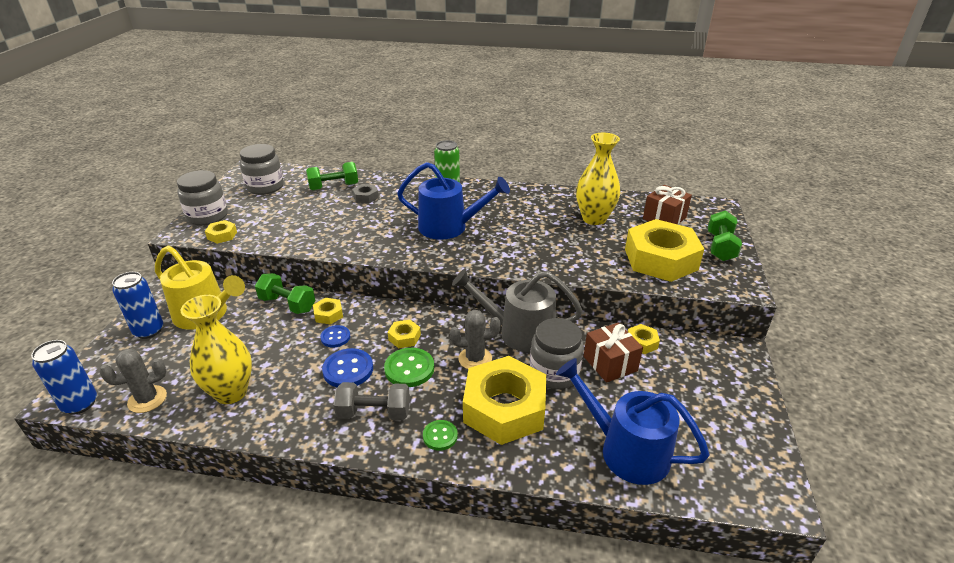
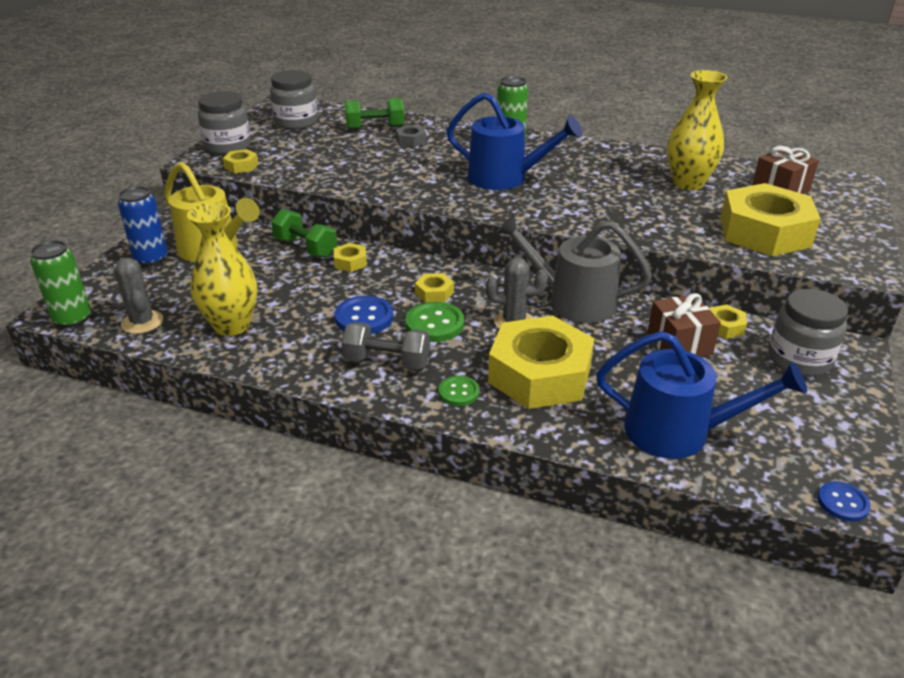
camera: 10 degrees right, 0 degrees up
(80, 404) = (72, 319): blue can -> green can
(147, 399) = (142, 322): grey cactus -> grey cactus turned 75 degrees clockwise
(335, 337) = (355, 285): blue button -> blue button (842, 503)
(554, 373) = (607, 346): grey jar -> grey jar (799, 359)
(625, 450) = (679, 432): blue watering can -> blue watering can turned 150 degrees clockwise
(720, 247) = (847, 226): green dumbbell -> none

